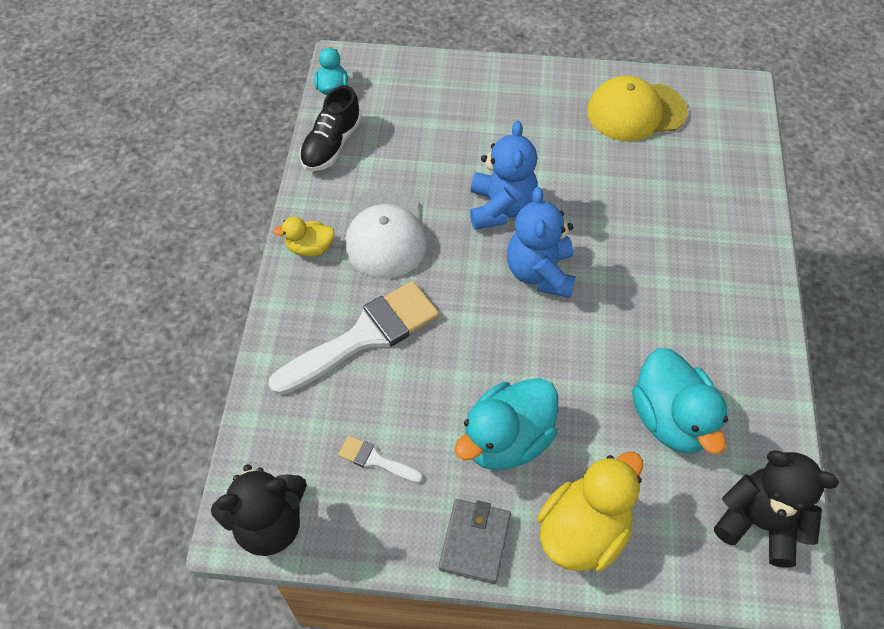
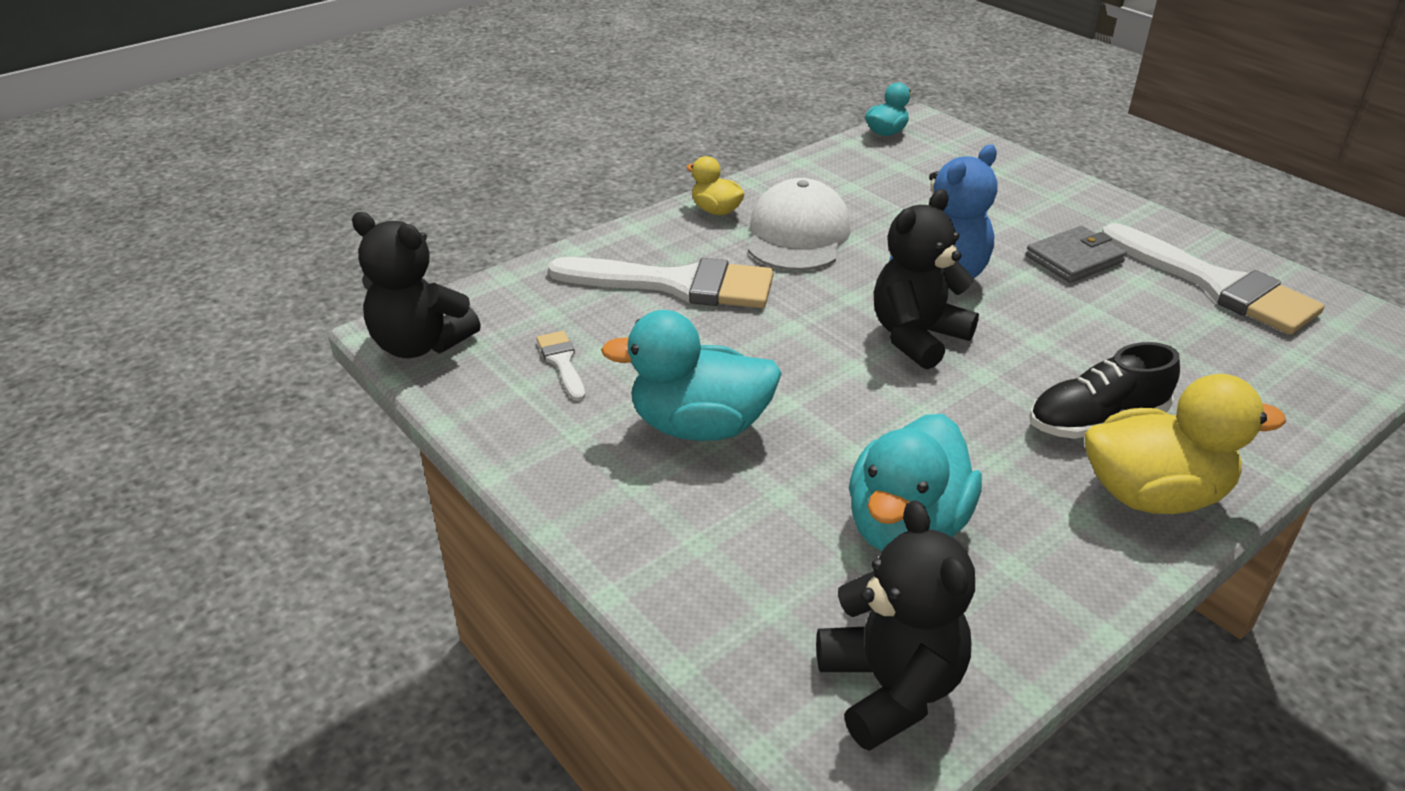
camera: 45 degrees right, 20 degrees down
(331, 145) = (832, 163): black shoe -> black shoe (1096, 421)
(385, 233) = (797, 235): white cap -> white cap turned 150 degrees clockwise
(475, 542) = (558, 472): grey wallet -> grey wallet (1074, 259)
(540, 273) = (917, 337): blue teddy bear -> black teddy bear
(583, 531) = (672, 541): yellow duck -> yellow duck (1153, 495)
(636, 111) = (1215, 284): yellow cap -> white brush

